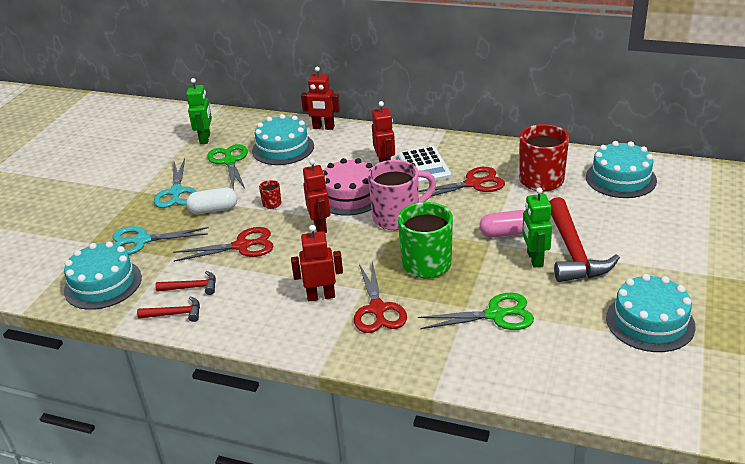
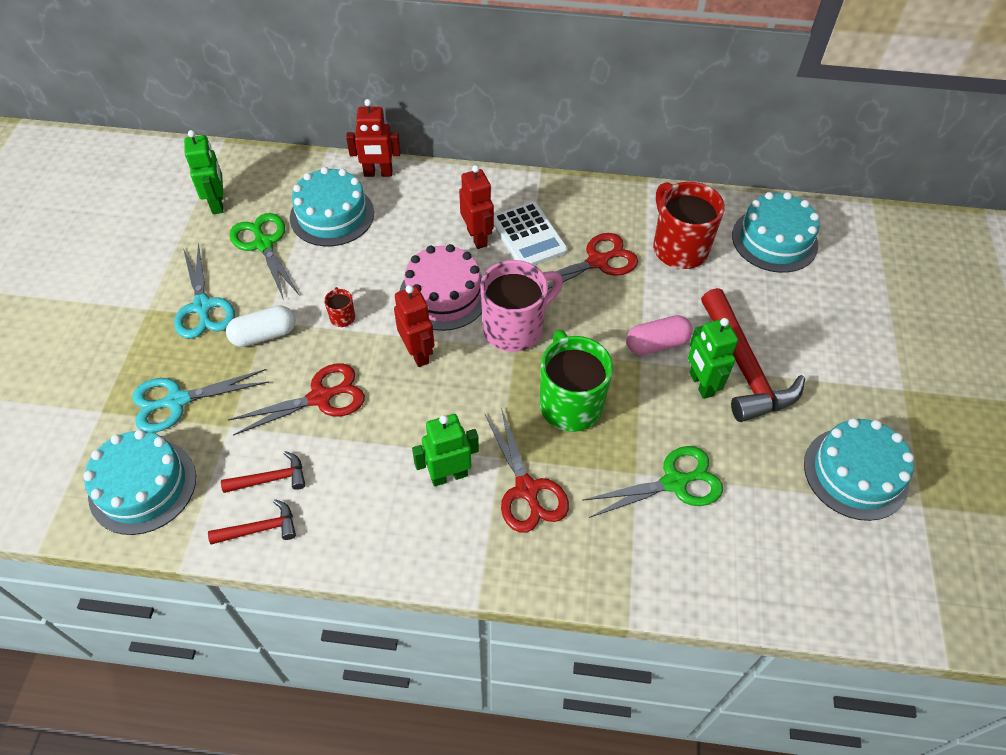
camera: 15 degrees left, 20 degrees up
(321, 296) = (448, 475): red robot -> green robot

